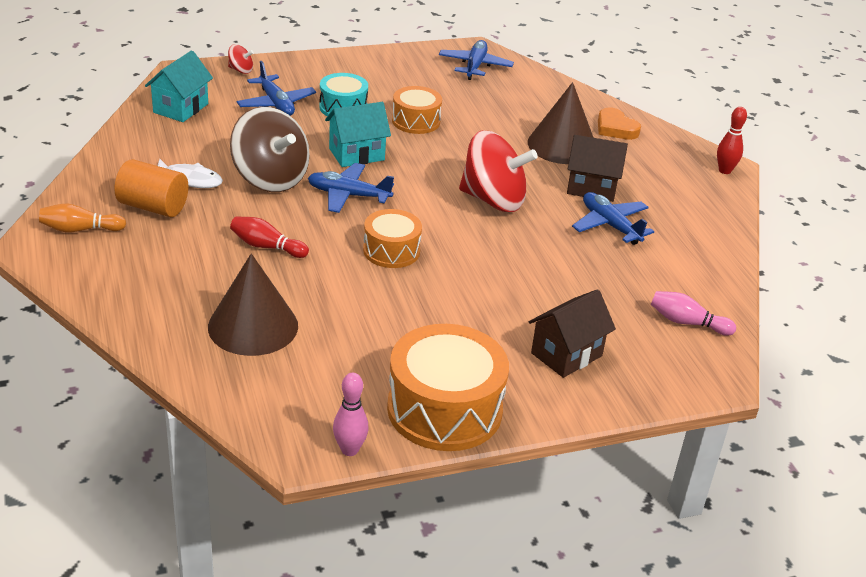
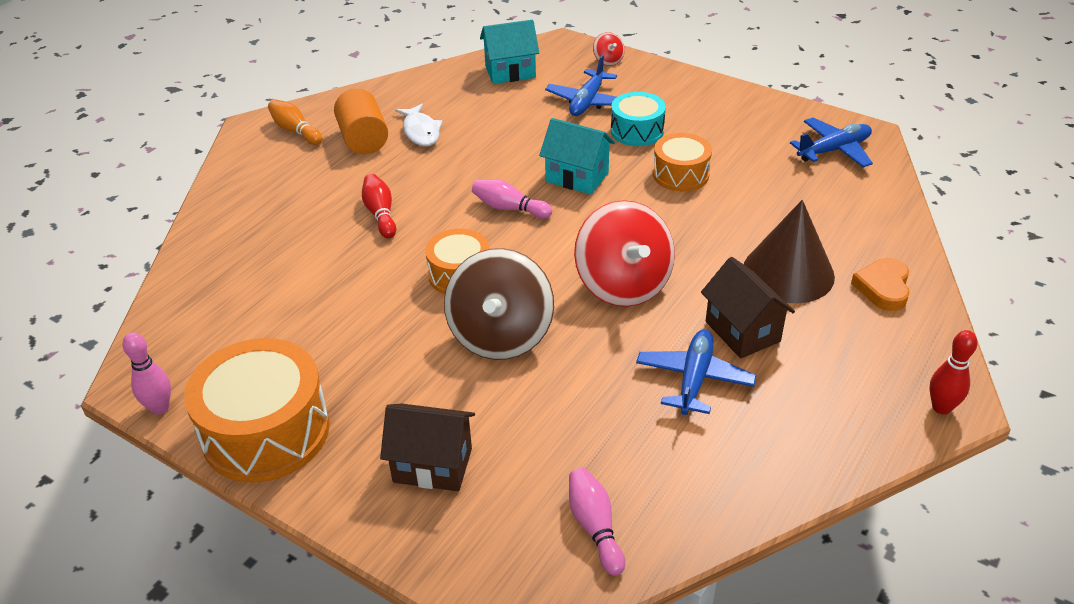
camera: 55 degrees right, 5 degrees up
(253, 326) = (268, 269): brown cone -> none
(270, 178) = (476, 161): brown spinning top -> brown spinning top (500, 335)
(348, 195) = (509, 208): blue plane -> pink bowling pin

